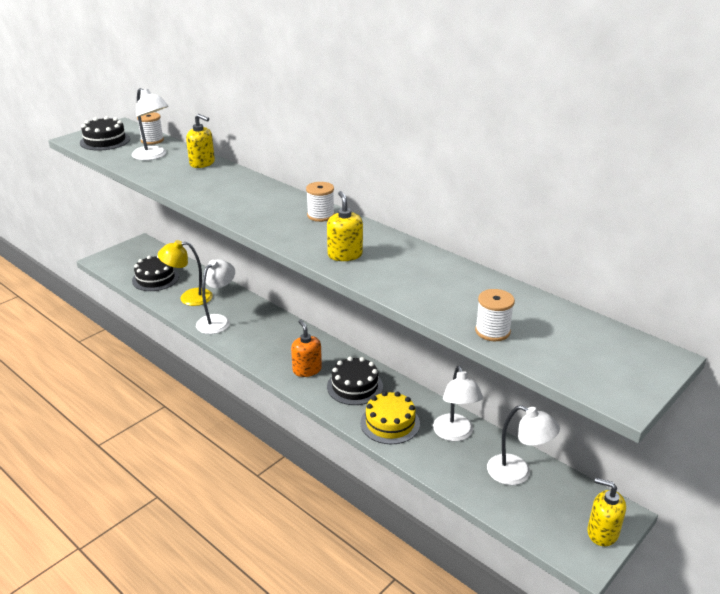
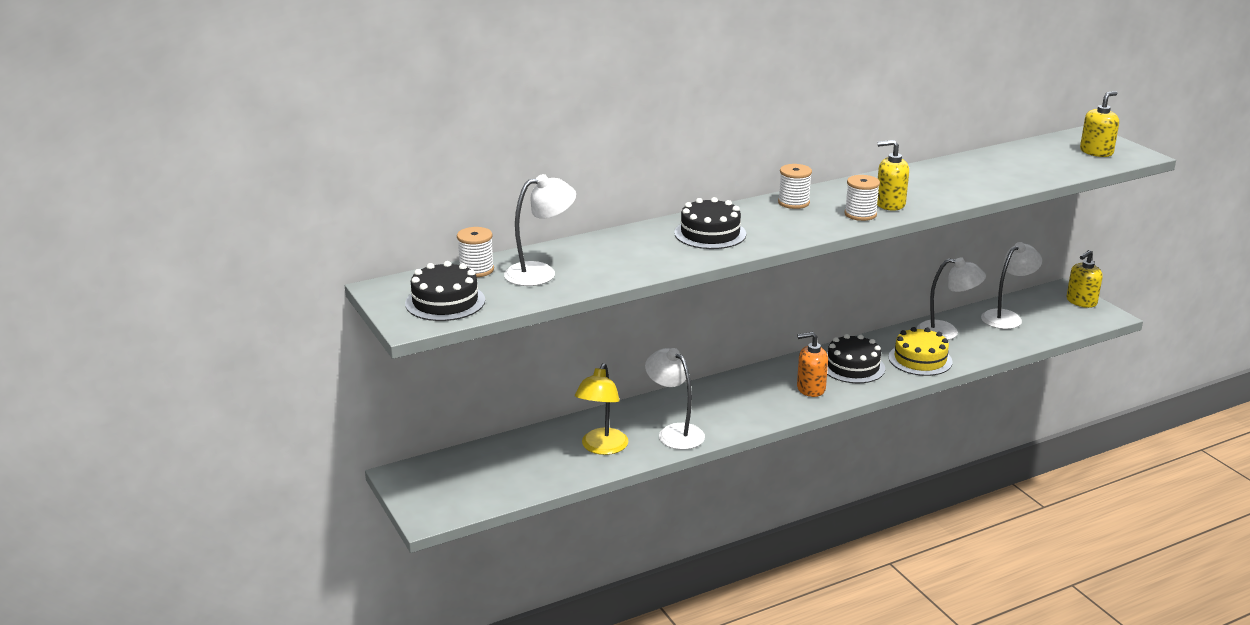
camera: 70 degrees left, 5 degrees down
(155, 279) = (528, 470): black cake -> black cake (710, 233)
(202, 163) = (594, 245): yellow soap dispenser -> yellow soap dispenser (1096, 152)
(492, 331) = (1044, 174): white spool -> white spool (860, 214)

